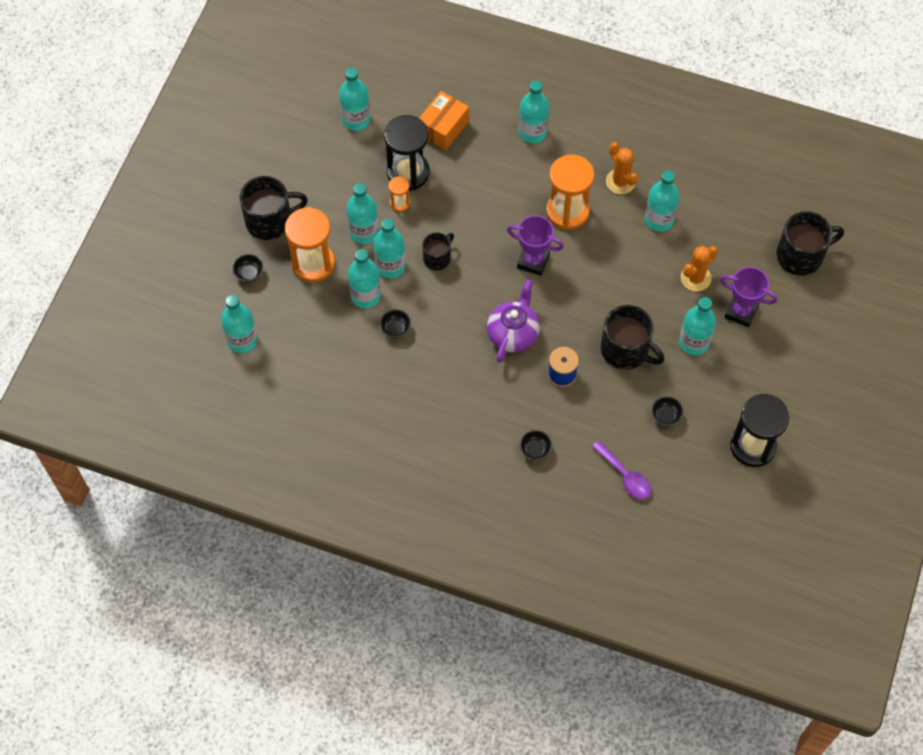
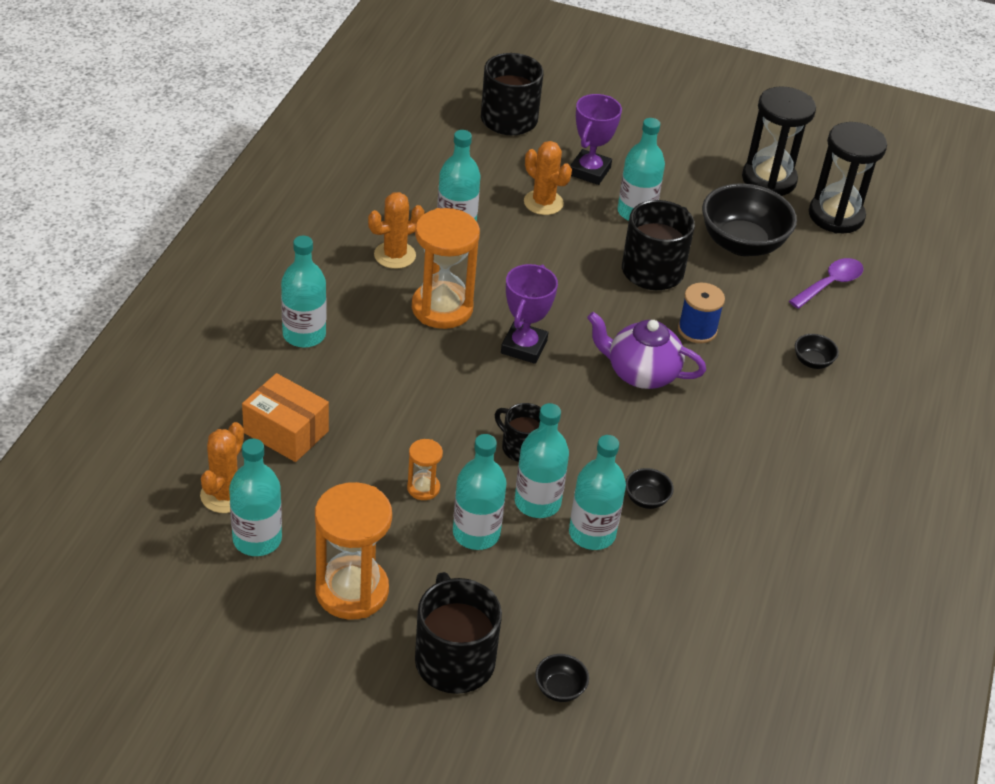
camera: 95 degrees left, 20 degrees down
(242, 340) = (687, 697): turquoise bottle -> none
(313, 263) = (537, 600): orange hourglass -> orange hourglass (352, 591)
(390, 101) = (225, 495): none -> orange cactus
(408, 173) = (367, 476): black hourglass -> black hourglass (836, 216)
(666, 416) = (742, 244): black bowl -> black bowl, size x2.29

